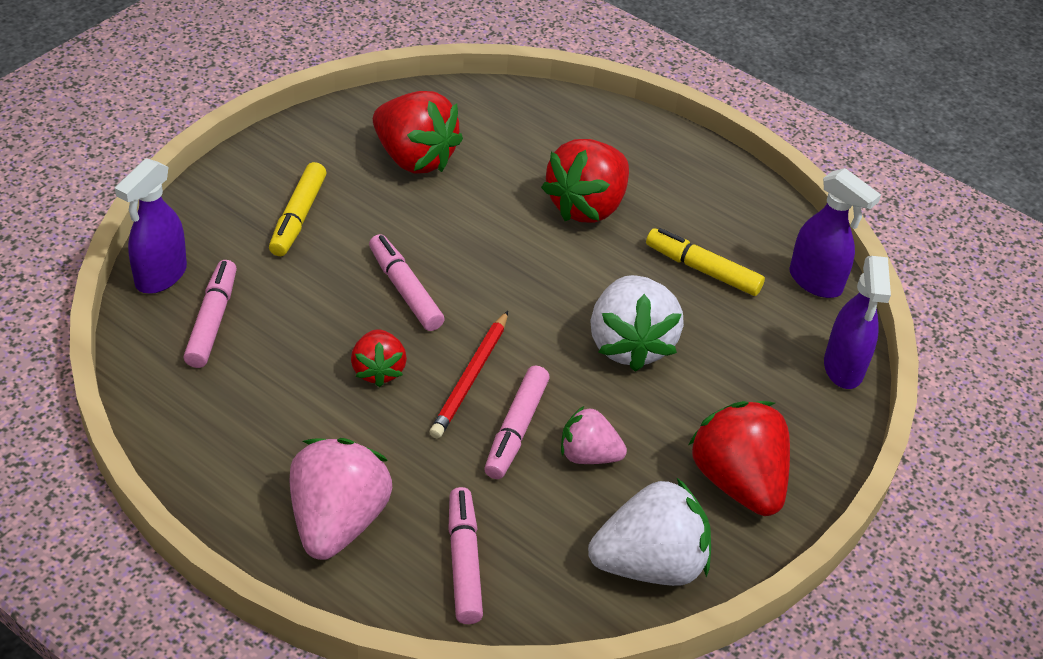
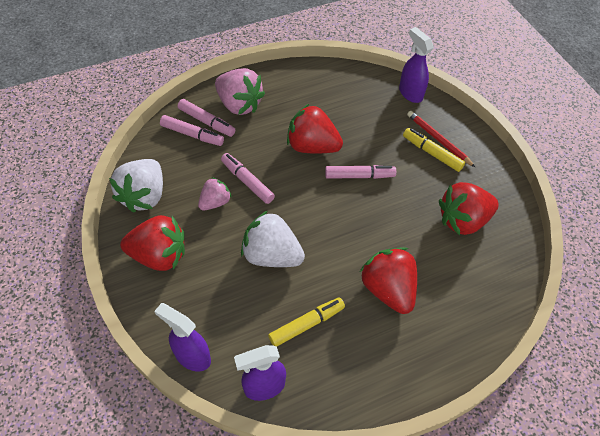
camera: 120 degrees right, 10 degrees up
(212, 321) = (373, 101): pink marker -> pink marker (206, 122)
(378, 370) = (312, 146): red strawberry -> red strawberry, size x1.72
(470, 377) = (288, 178): red pencil -> red pencil (438, 140)

